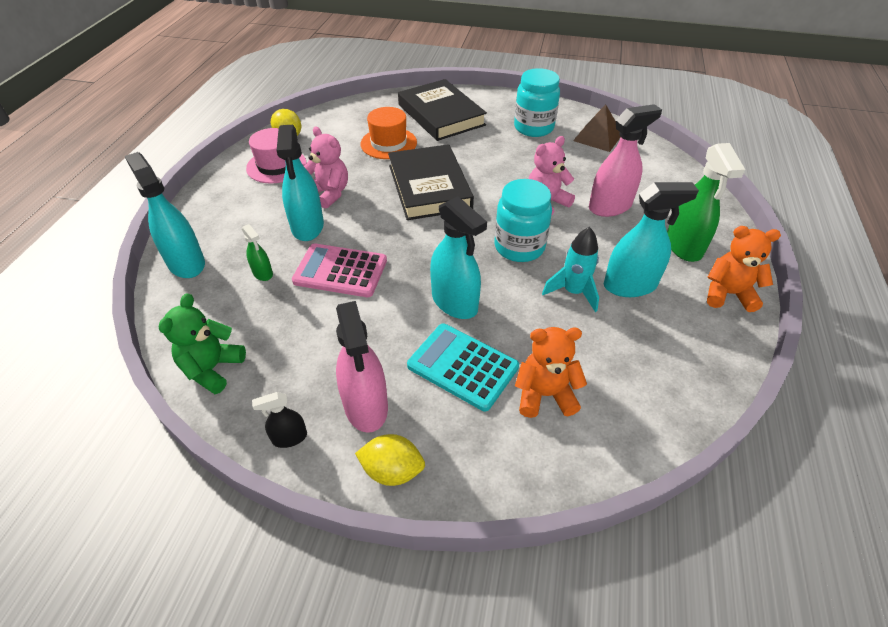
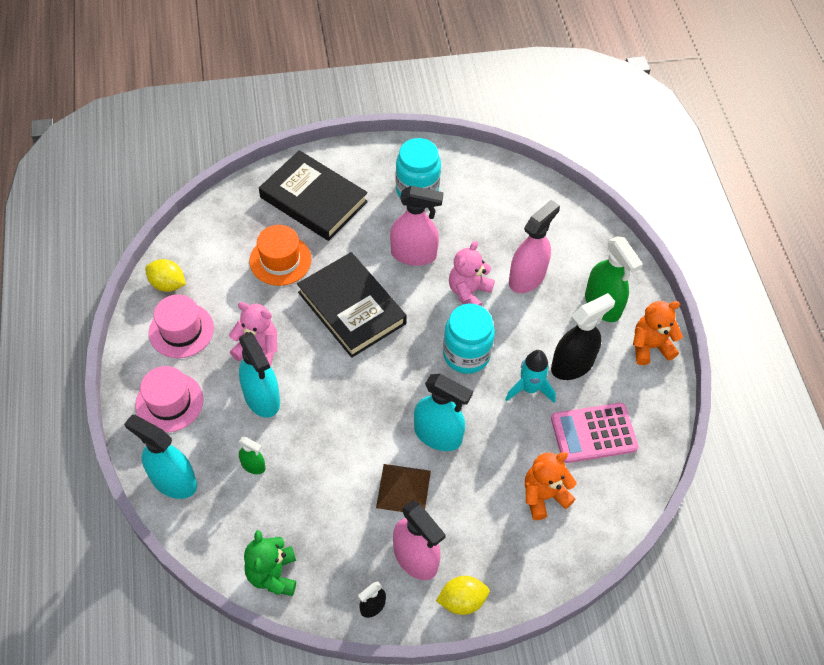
camera: 25 degrees left, 10 degrees up
(229, 208) = (169, 402): none -> pink hat
(340, 271) = (322, 438): pink calculator -> pink calculator (593, 433)
(462, 366) = (472, 494): turquoise calculator -> none
(507, 166) = (414, 254): none -> pink spray bottle
(598, 137) = (484, 185): brown pyramid -> brown pyramid (403, 489)
(630, 285) = (572, 365): turquoise spray bottle -> black spray bottle

